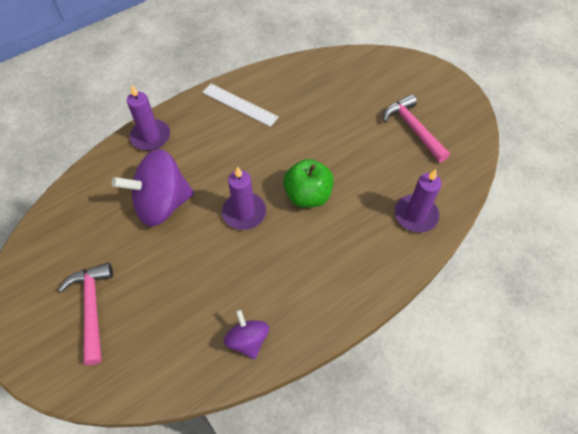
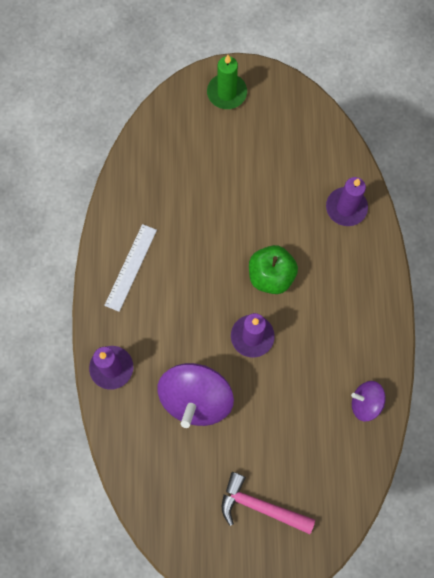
camera: 55 degrees left, 15 degrees up
(240, 104) = (131, 267): white ruler -> white ruler turned 45 degrees counterclockwise
(413, 129) = (265, 144): pink hammer -> none
(428, 84) = (227, 93): none -> green candle

